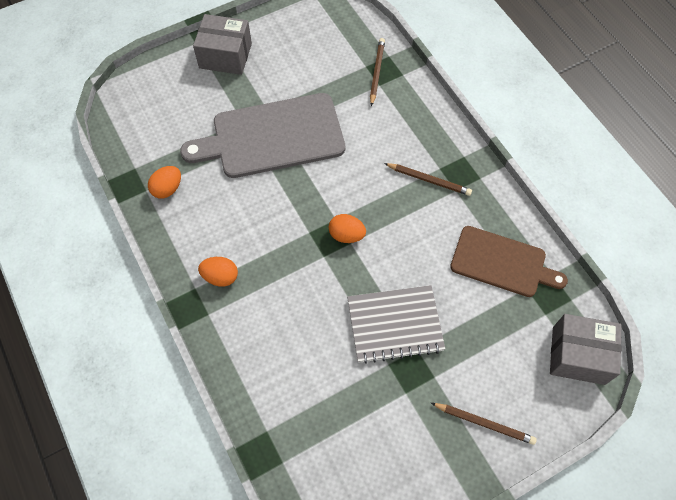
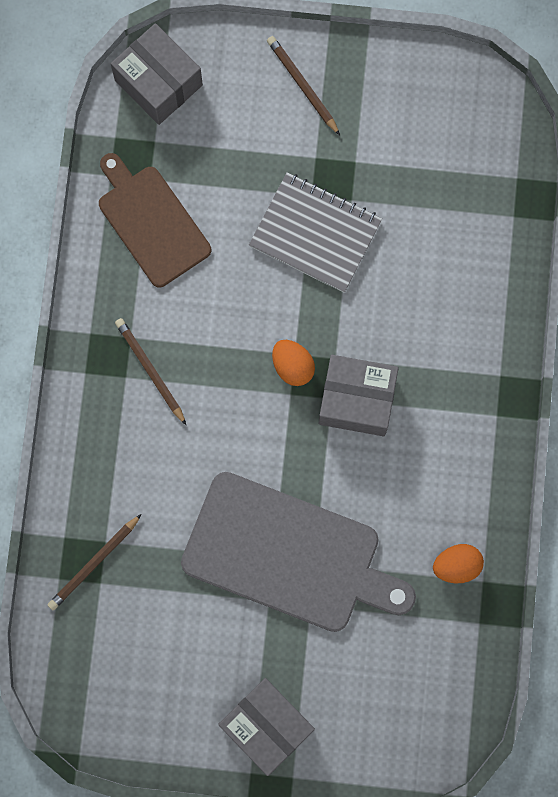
camera: 145 degrees left, 15 degrees up
(220, 277) = (462, 410): orange egg -> none
(292, 241) = (357, 400): none -> grey box

